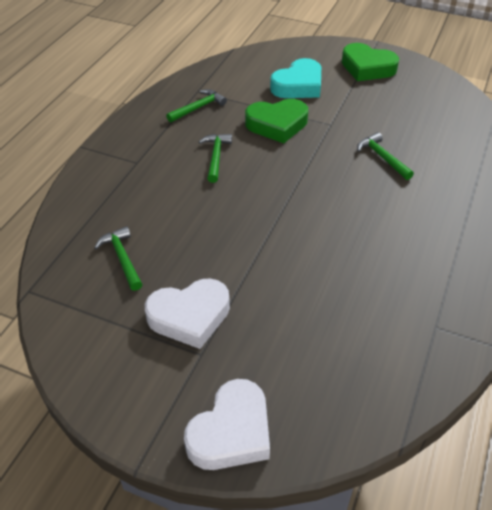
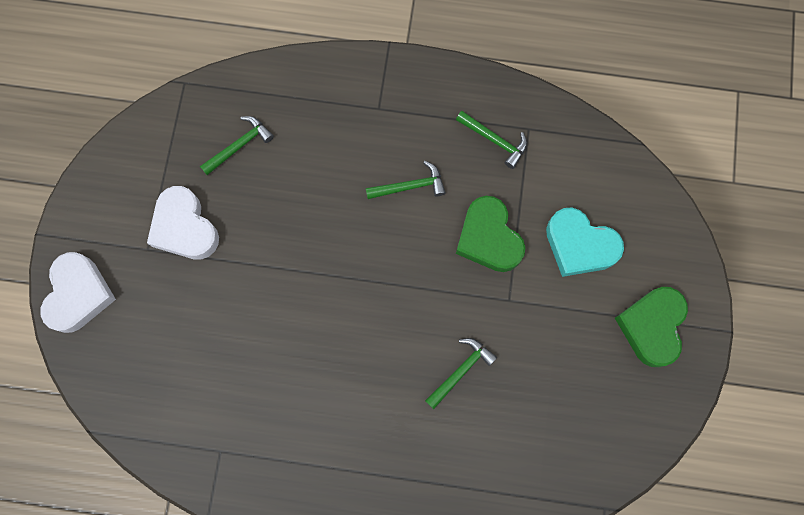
camera: 75 degrees right, 30 degrees up
(231, 432) = (79, 294): white heart -> white heart turned 105 degrees counterclockwise

